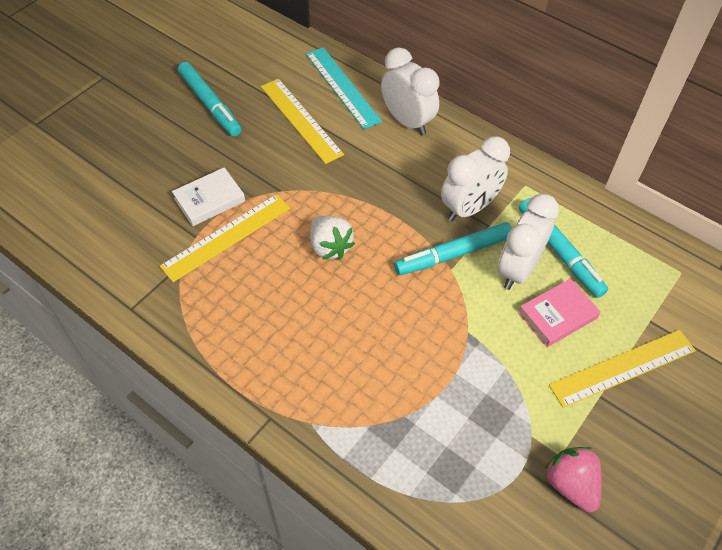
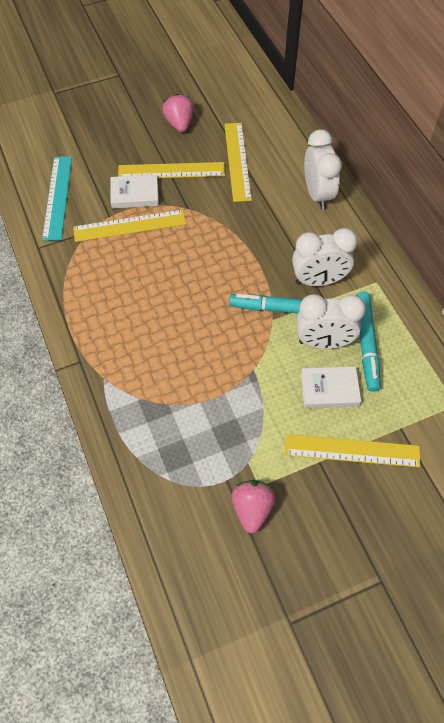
camera: 30 degrees right, 5 degrees up
(210, 104) = (179, 124): turquoise marker -> pink strawberry
(234, 158) = (171, 171): none -> yellow ruler
(330, 247) = (196, 264): white strawberry -> none
(342, 87) = (286, 147): turquoise ruler -> turquoise ruler (57, 197)
(518, 269) = (323, 342): white clock -> white clock turned 150 degrees counterclockwise
(557, 315) = (329, 389): pink book -> white book

